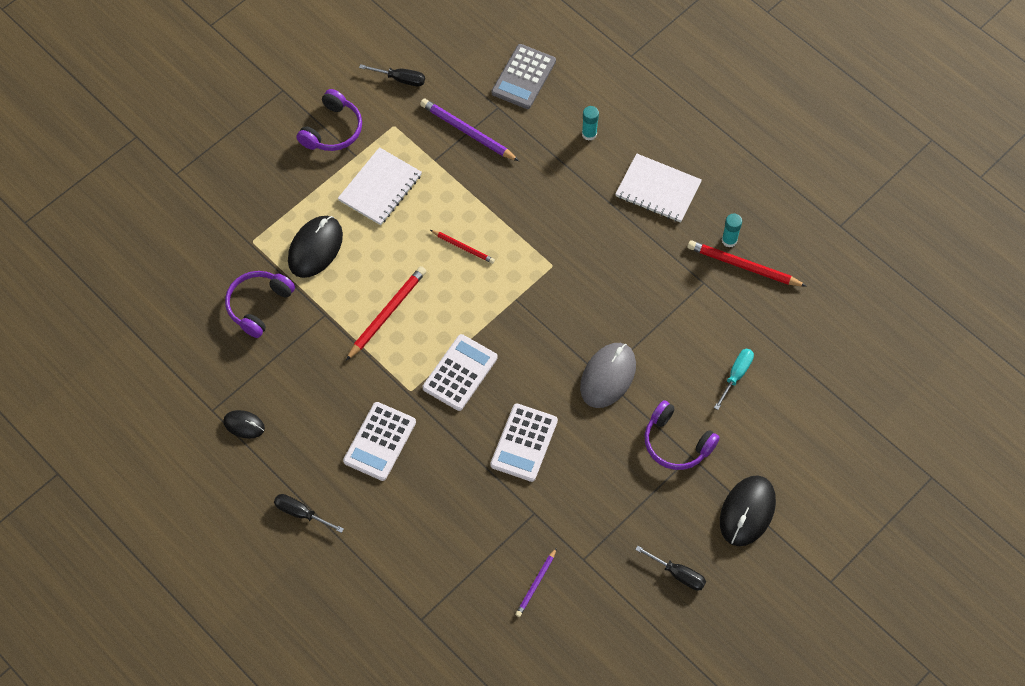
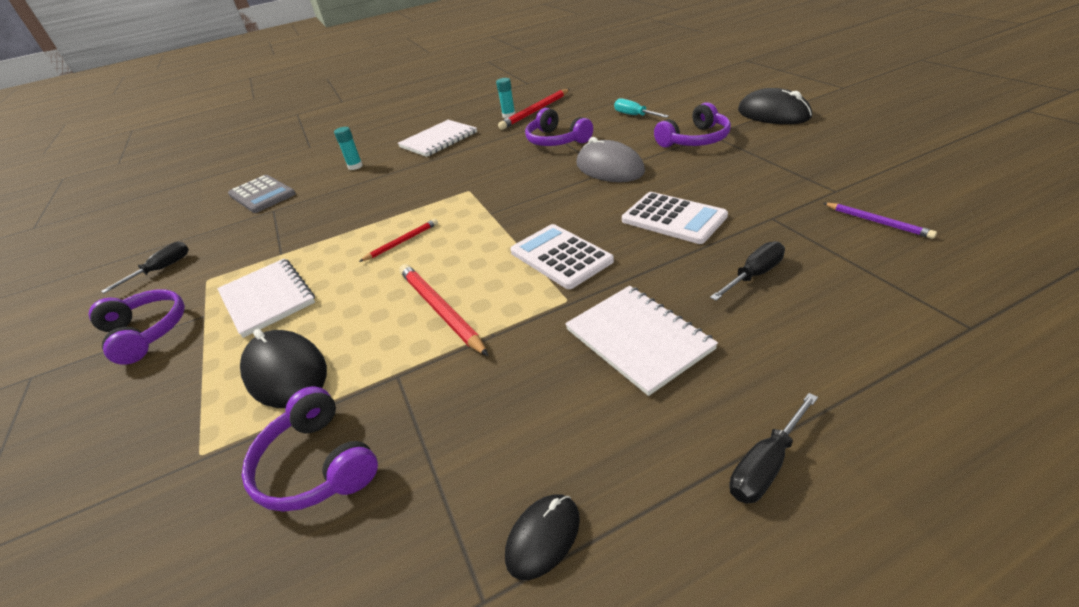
camera: 65 degrees left, 25 degrees down
(379, 441) = (638, 339): white calculator -> white notebook
(467, 132) = (276, 229): purple pencil -> none
(666, 311) = (556, 140): none -> purple headphones
(677, 574) = (847, 143): black screwdriver -> black screwdriver (754, 275)

